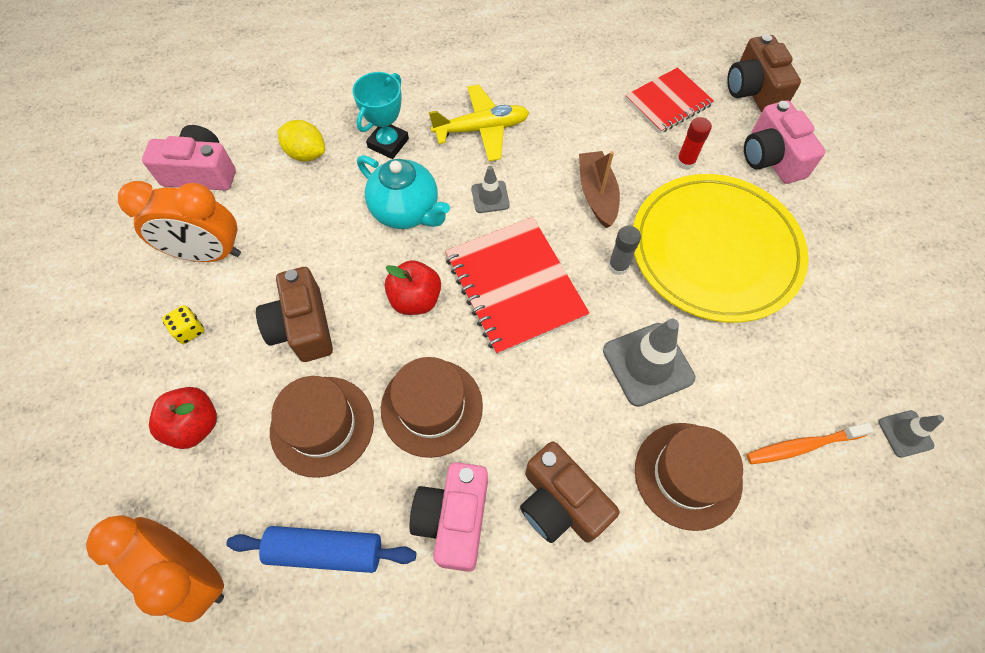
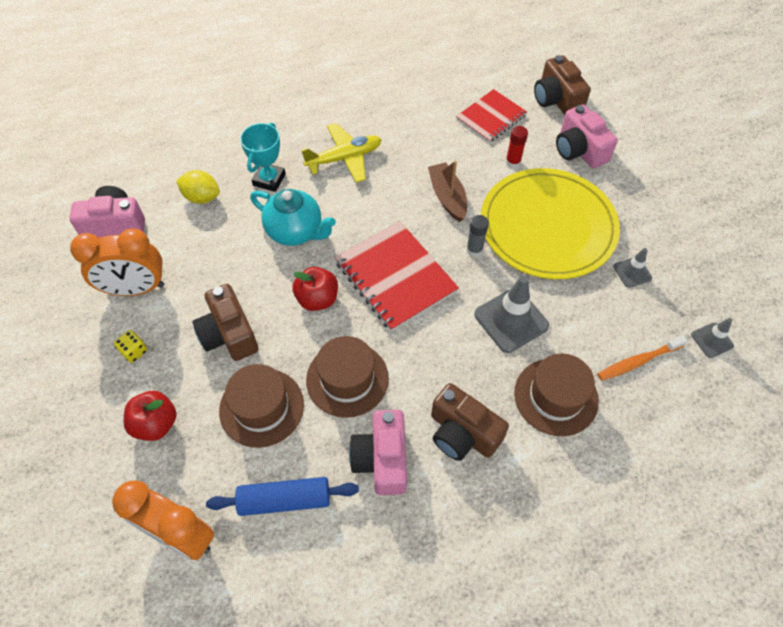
camera: 10 degrees left, 5 degrees down
(490, 197) = (362, 211): grey traffic cone -> grey traffic cone (632, 272)

